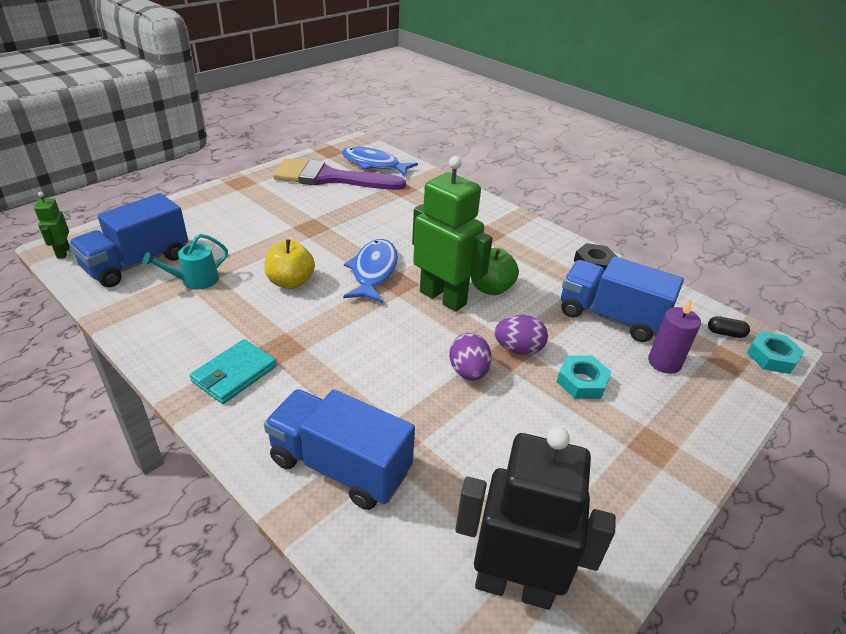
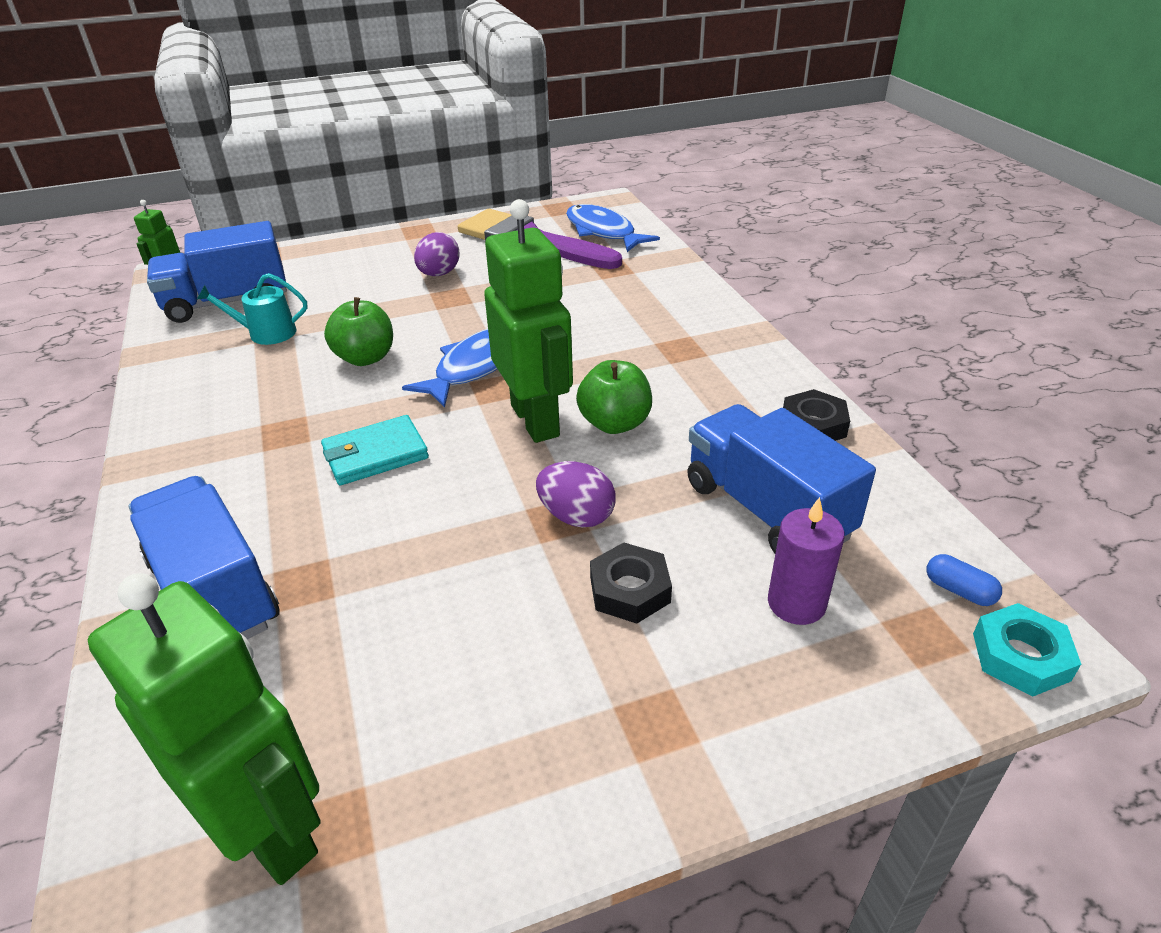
camera: 30 degrees right, 0 degrees up
(234, 374) = (207, 449): turquoise wallet -> turquoise wallet (375, 454)
(291, 282) = (365, 358): yellow apple -> green apple
(468, 372) = (478, 526): purple egg -> purple egg (439, 274)
(514, 585) = (269, 830): black robot -> green robot
(582, 382) = (630, 590): turquoise nut -> black nut
(725, 333) = (959, 590): black capsule -> blue capsule

